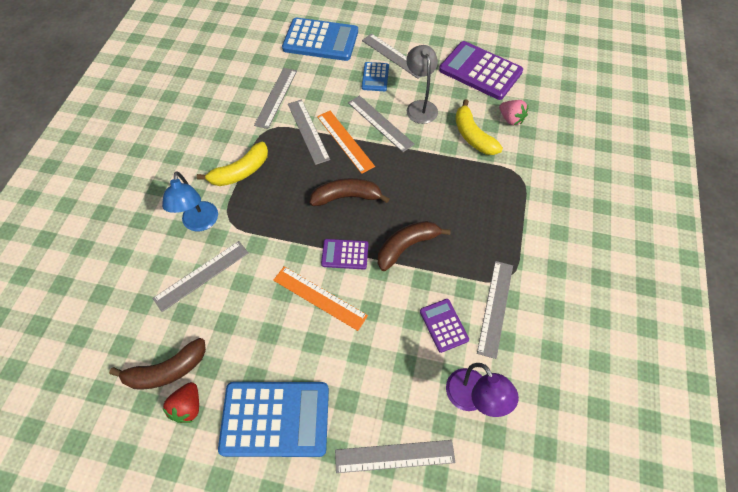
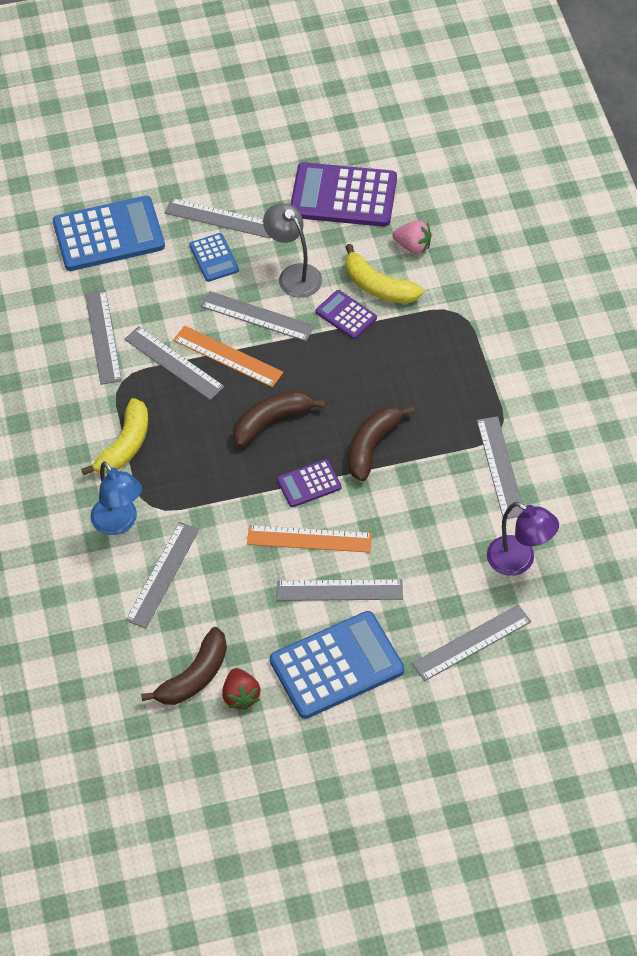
camera: 25 degrees left, 5 degrees down
(316, 352) = (339, 590): none -> grey ruler
(443, 325) = (456, 508): purple calculator -> purple calculator (346, 315)

